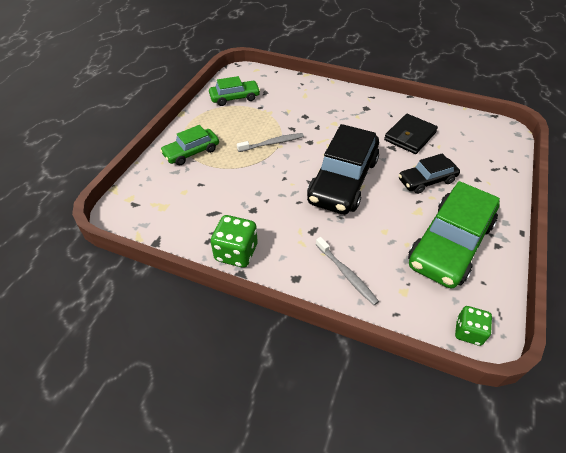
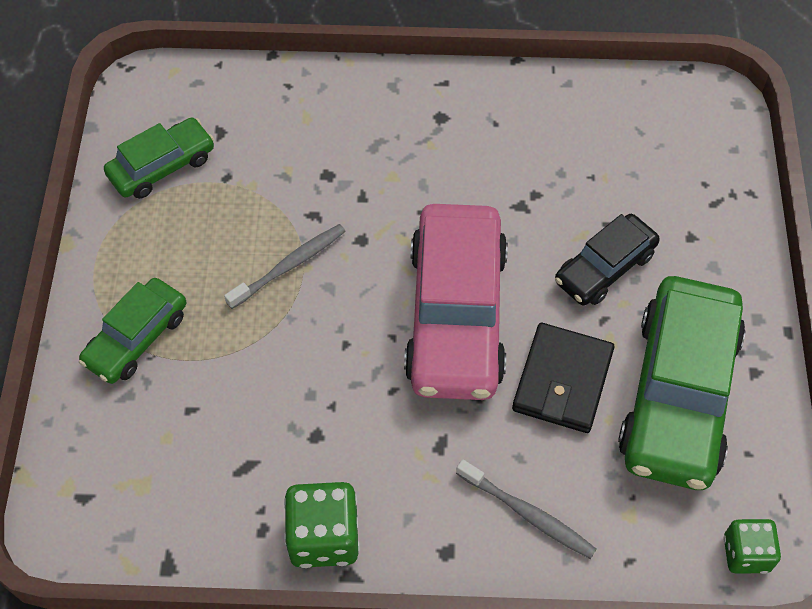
camera: 20 degrees left, 10 degrees up
(343, 180) = (456, 315): black car -> pink car
(410, 136) = (546, 168): black wallet -> black wallet (562, 381)

